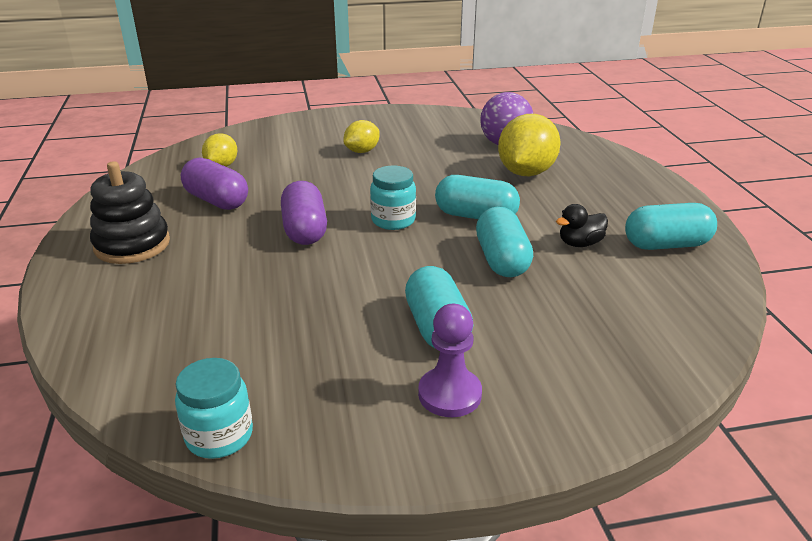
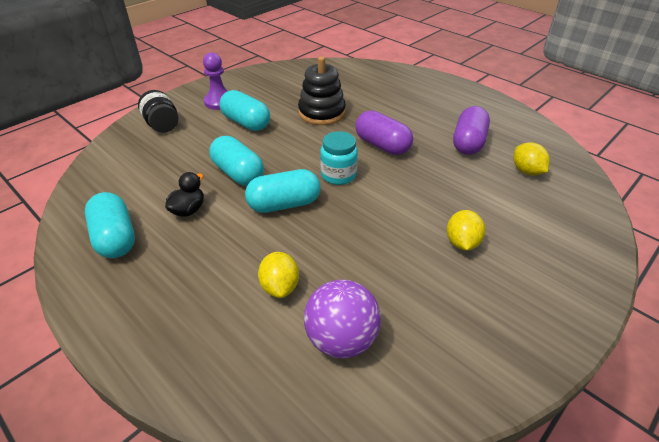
camera: 145 degrees right, 10 degrees up
(132, 245) = (452, 103): black stacking toy -> black stacking toy (321, 113)
(216, 201) = (468, 143): purple capsule -> purple capsule turned 75 degrees counterclockwise
(219, 436) = (292, 67): turquoise jar -> none
(526, 172) = (280, 286): yellow lemon -> yellow lemon, size x0.57
(579, 380) = (162, 125): none -> black jar
(666, 245) = (115, 238): turquoise capsule -> turquoise capsule turned 75 degrees counterclockwise

